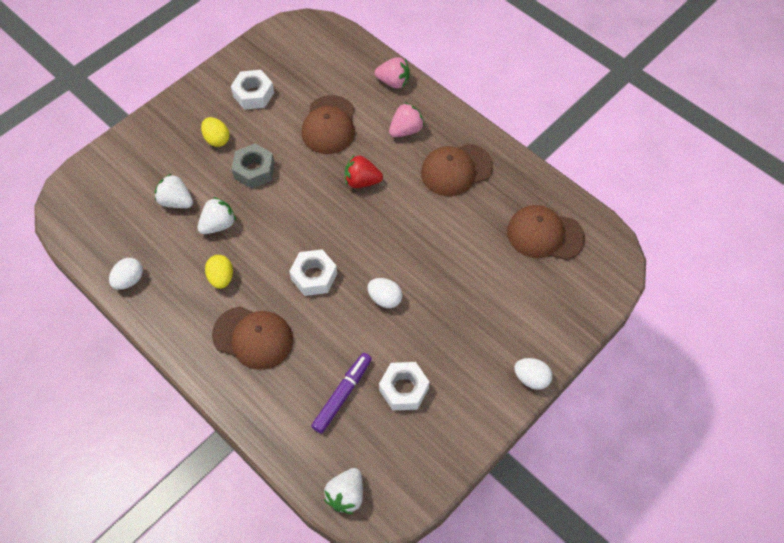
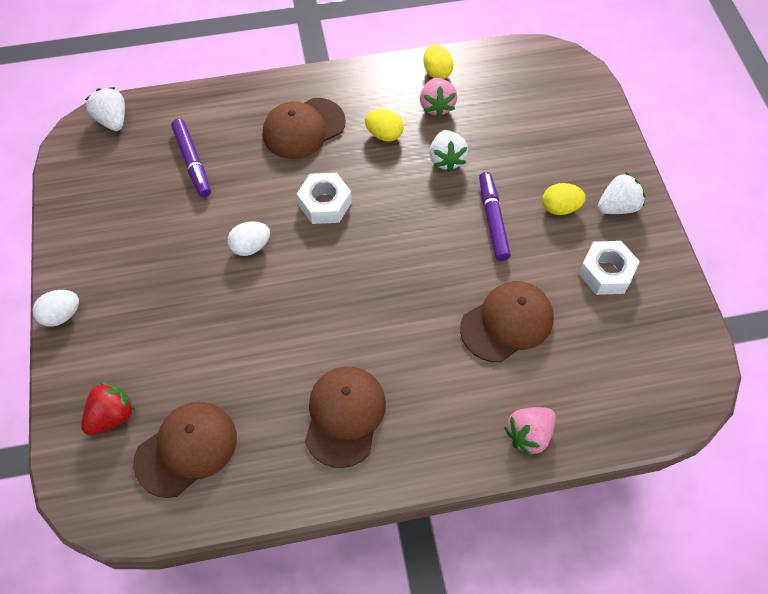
camera: 125 degrees right, 0 degrees up
(129, 280) = (437, 72): white egg -> yellow egg
(176, 201) = (501, 140): white strawberry -> white strawberry (617, 206)
(254, 170) = (493, 220): grey nut -> purple marker
(329, 125) = (507, 323): brown cap -> brown cap turned 105 degrees clockwise
(362, 181) = (404, 309): red strawberry -> red strawberry (112, 416)
(404, 389) = (153, 208): white nut -> none
(406, 130) = (442, 399): pink strawberry -> pink strawberry (436, 106)

